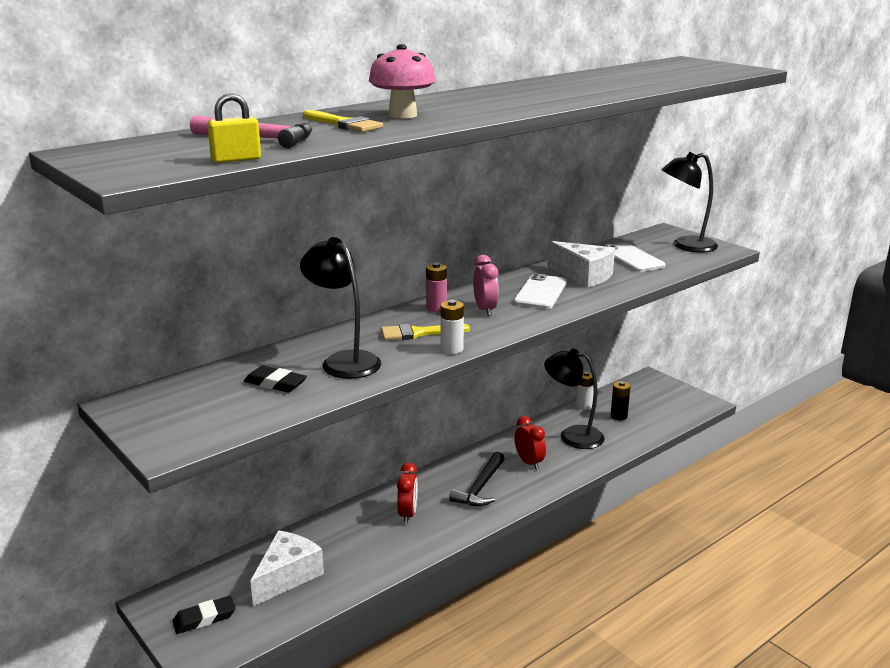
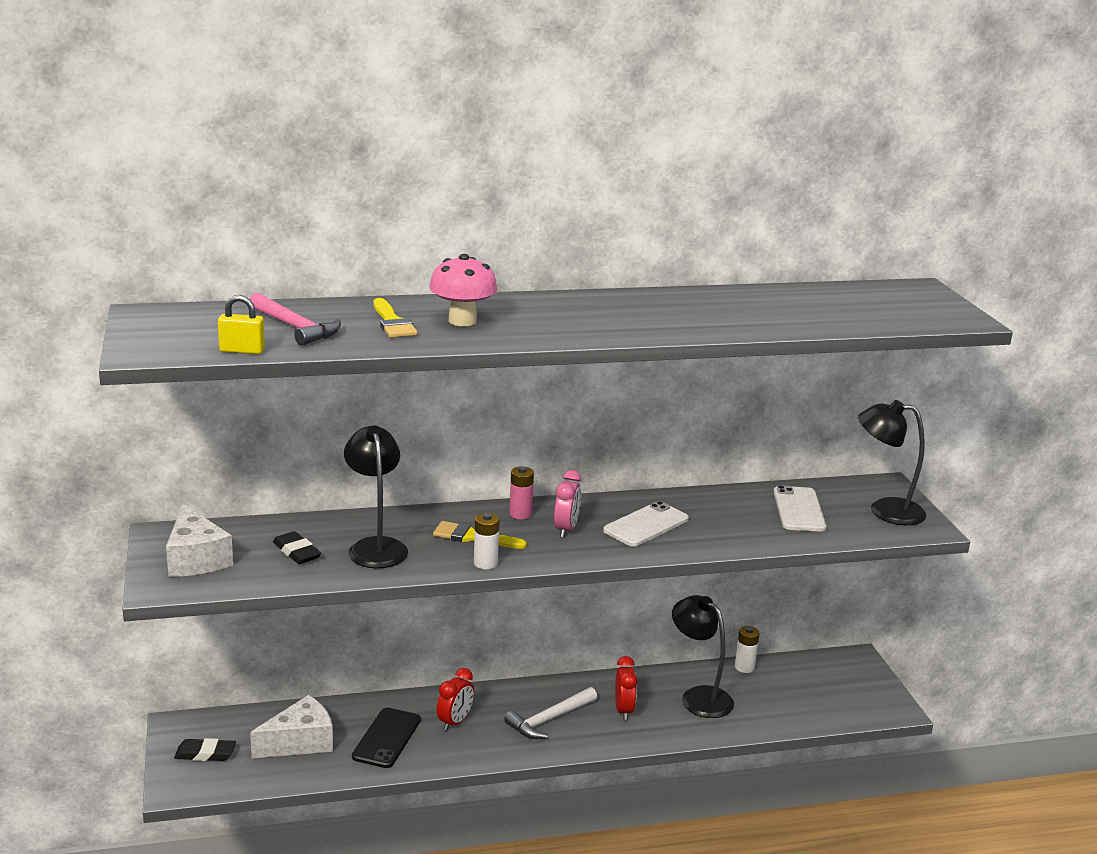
camera: 25 degrees right, 0 degrees up
(362, 546) = (387, 738): none -> black phone
(480, 487) = (549, 720): black hammer -> white hammer
(583, 275) = (717, 517): white cheese -> white cheese (196, 559)
(619, 416) = (773, 692): black battery -> none

